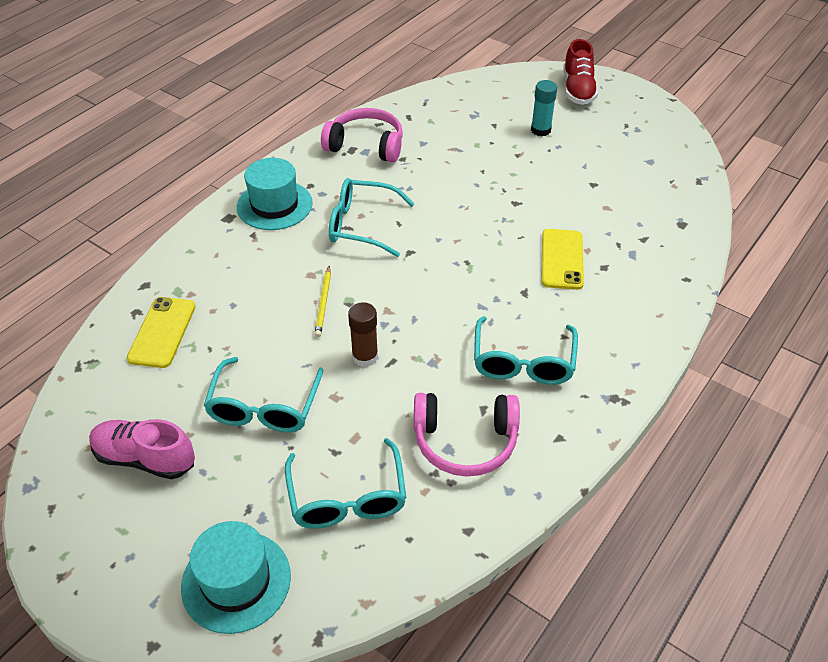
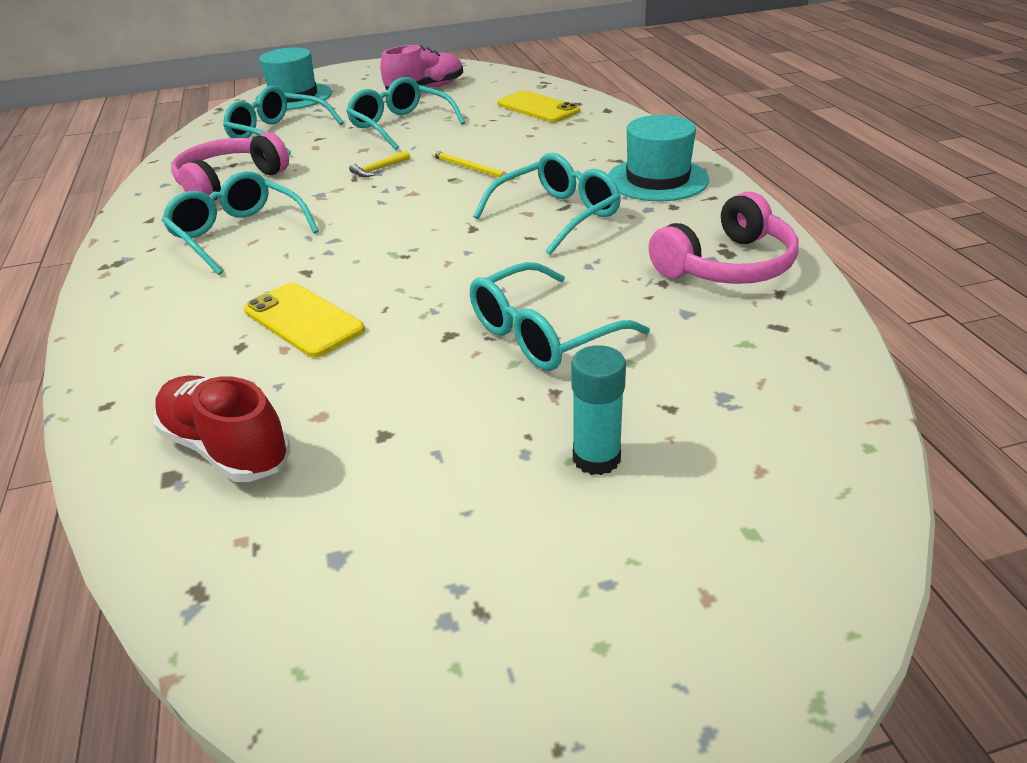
camera: 130 degrees right, 10 degrees down
(365, 357) = (379, 169): brown glue stick -> yellow hammer
(484, 175) = (542, 334): none -> turquoise glasses
(578, 90) = (701, 620): red shoe -> red shoe (227, 448)

